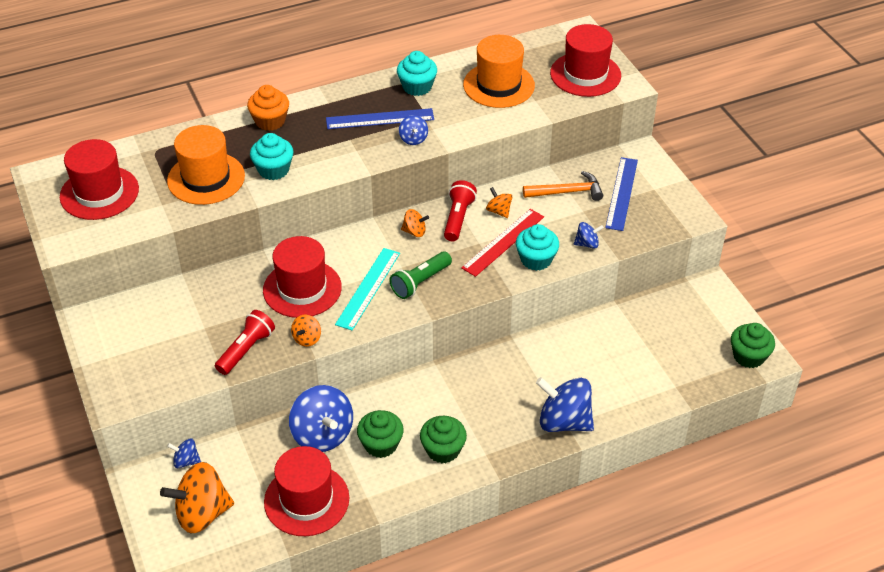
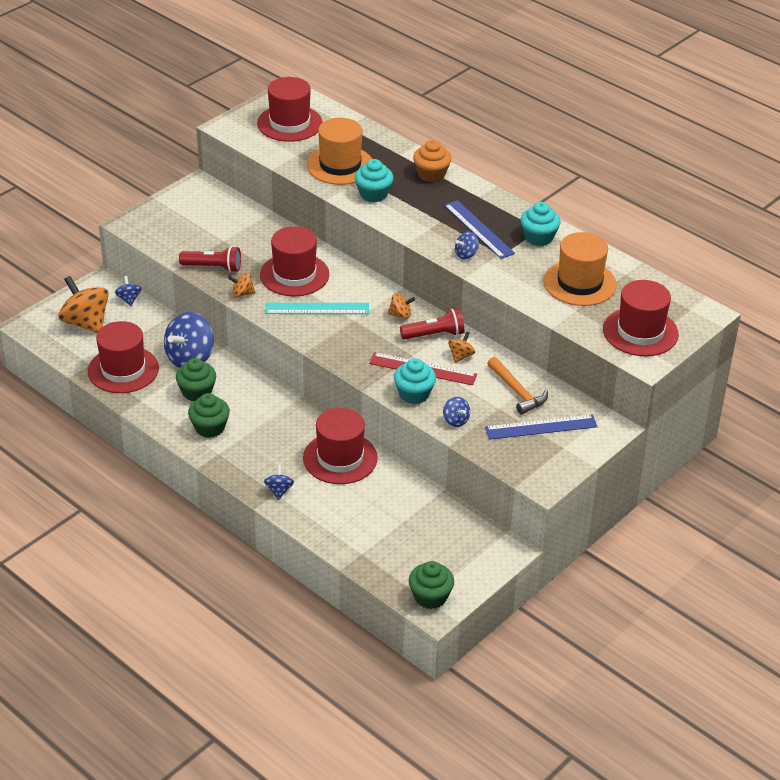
camera: 65 degrees right, 5 degrees down
(414, 232) = (400, 315): orange spinning top -> orange spinning top turned 75 degrees counterclockwise
(420, 282) = (342, 335): green flashlight -> none
(539, 361) = (340, 458): none -> red hat
(564, 421) = (279, 490): blue spinning top -> blue spinning top, size x0.48

